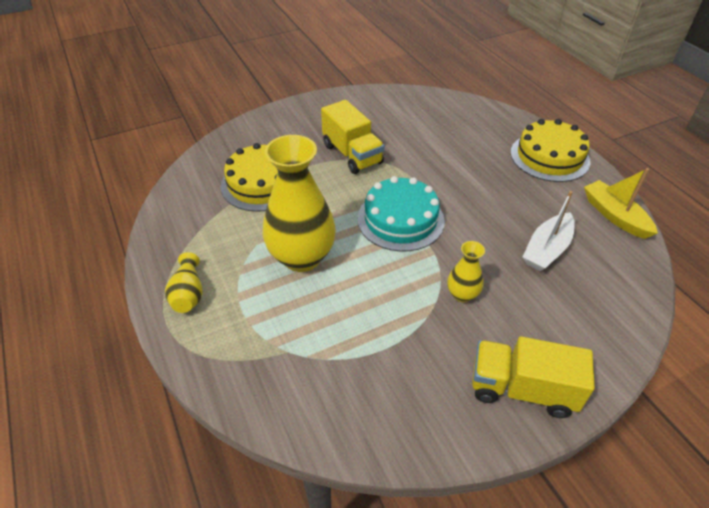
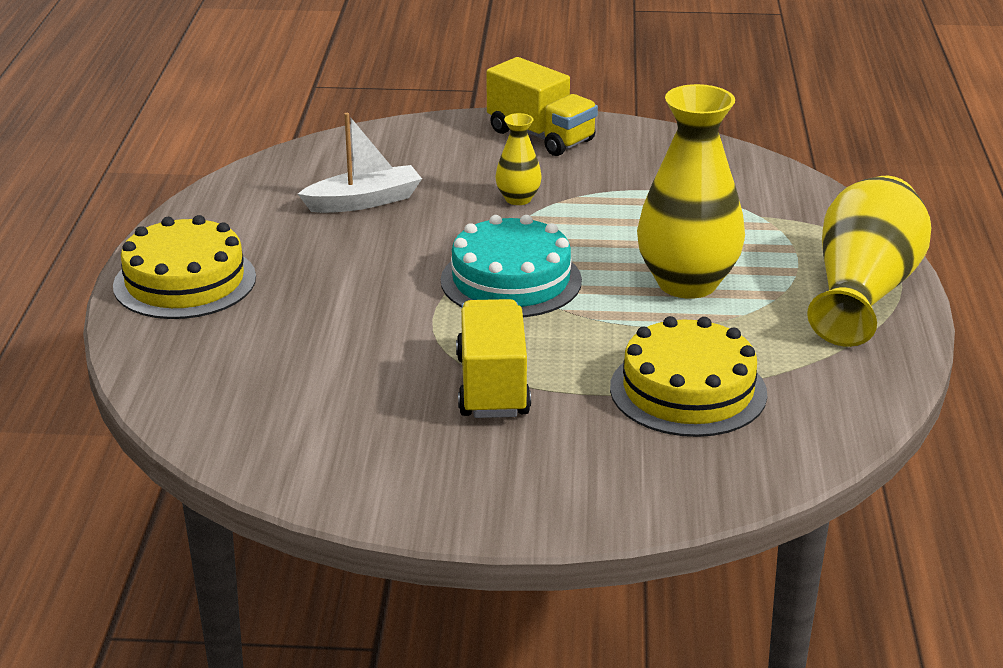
camera: 150 degrees left, 15 degrees down
(188, 294) = (863, 292): yellow vase -> yellow vase, size x2.11
(615, 216) = (226, 202): yellow boat -> none

